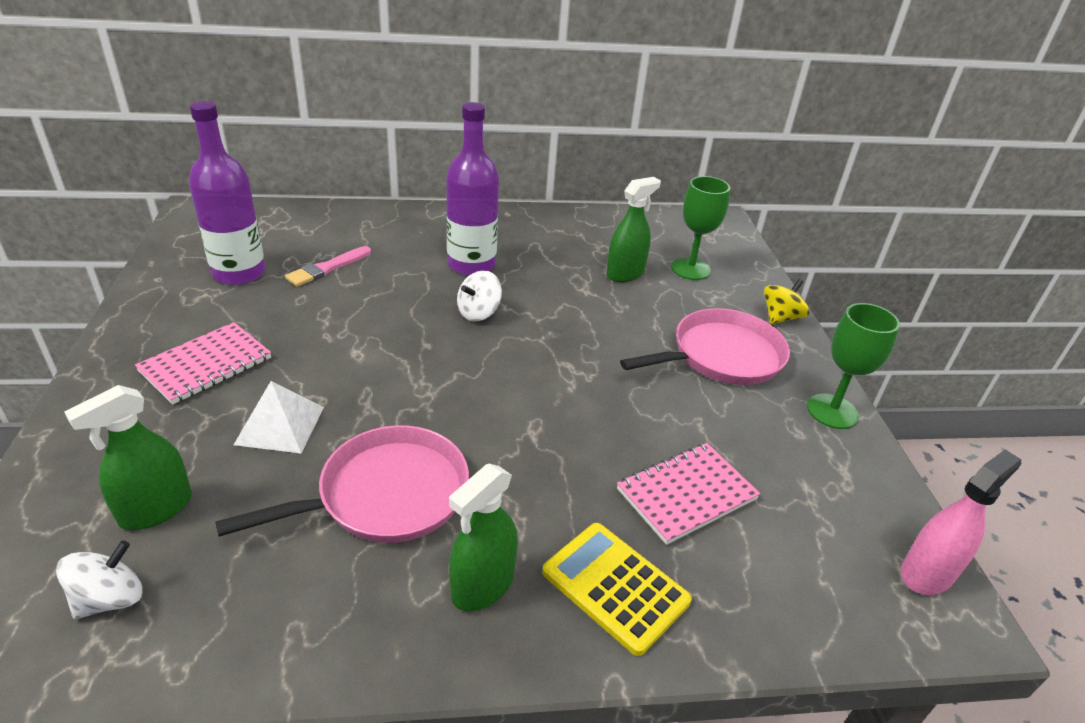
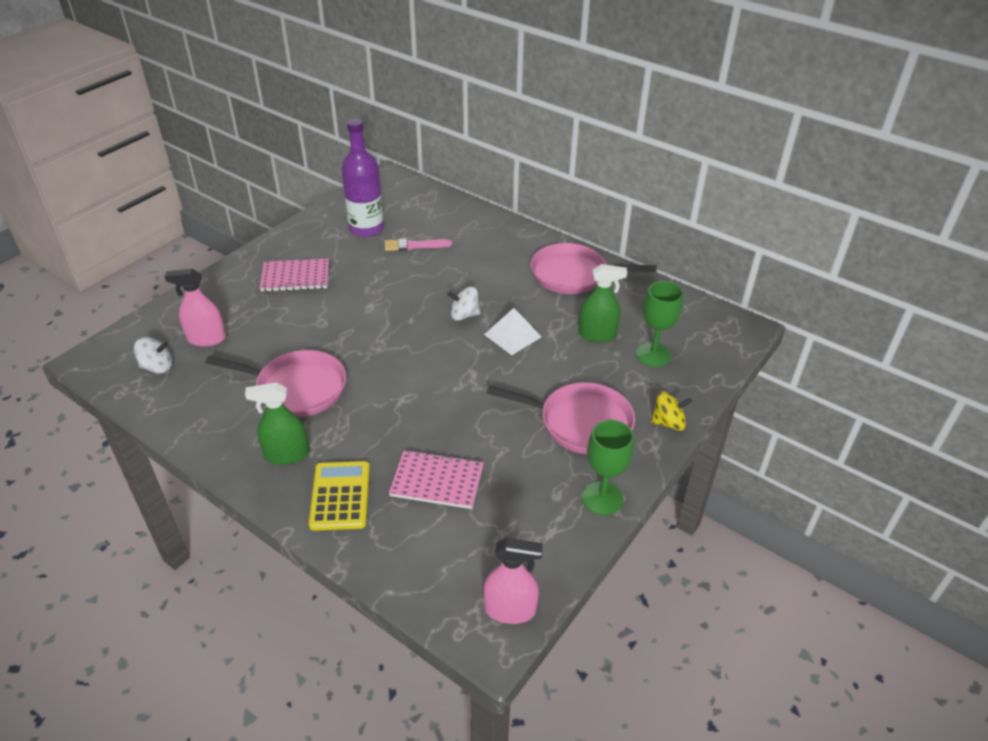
camera: 45 degrees right, 5 degrees up
(156, 509) = (206, 339): green spray bottle -> pink spray bottle
(280, 425) = (292, 327): white pyramid -> white pyramid (513, 335)
(471, 264) = (501, 281): purple bottle -> none
(531, 232) = (573, 274): none -> pink pan

